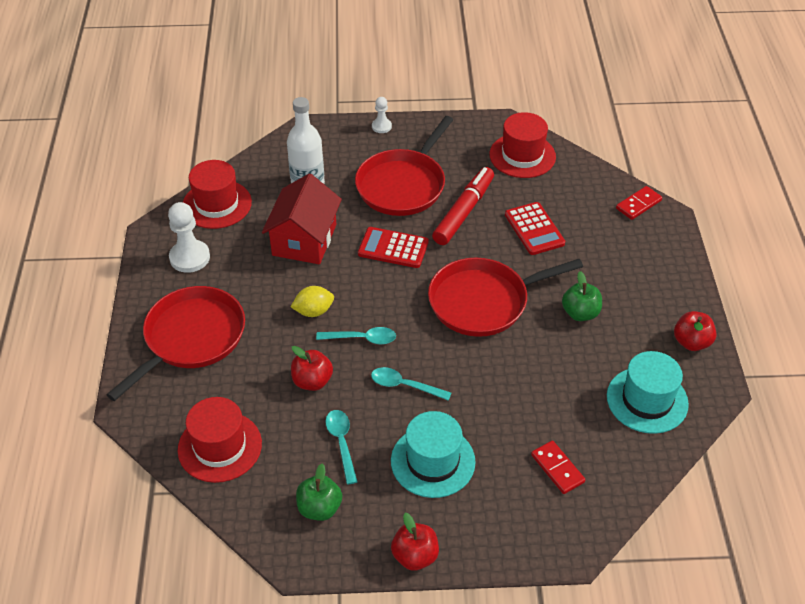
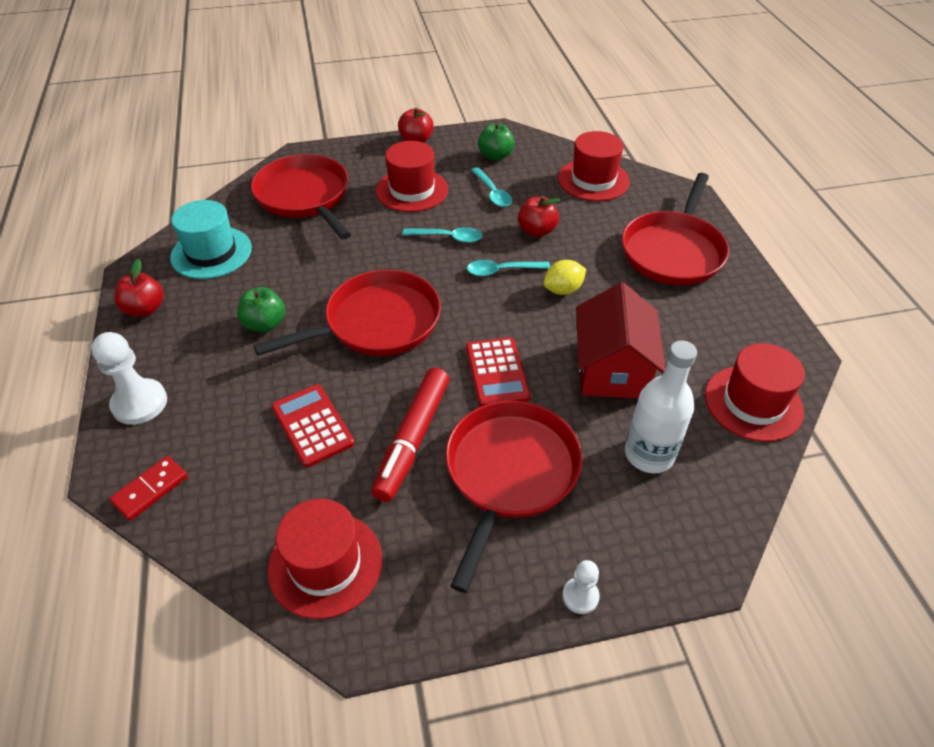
camera: 170 degrees right, 0 degrees up
(190, 257) = (734, 329): white pawn -> white pawn (139, 403)
(393, 248) = (497, 372): red calculator -> red calculator turned 75 degrees clockwise
(433, 461) = (412, 190): turquoise hat -> red hat
(557, 468) = (305, 197): red domino -> red pan

